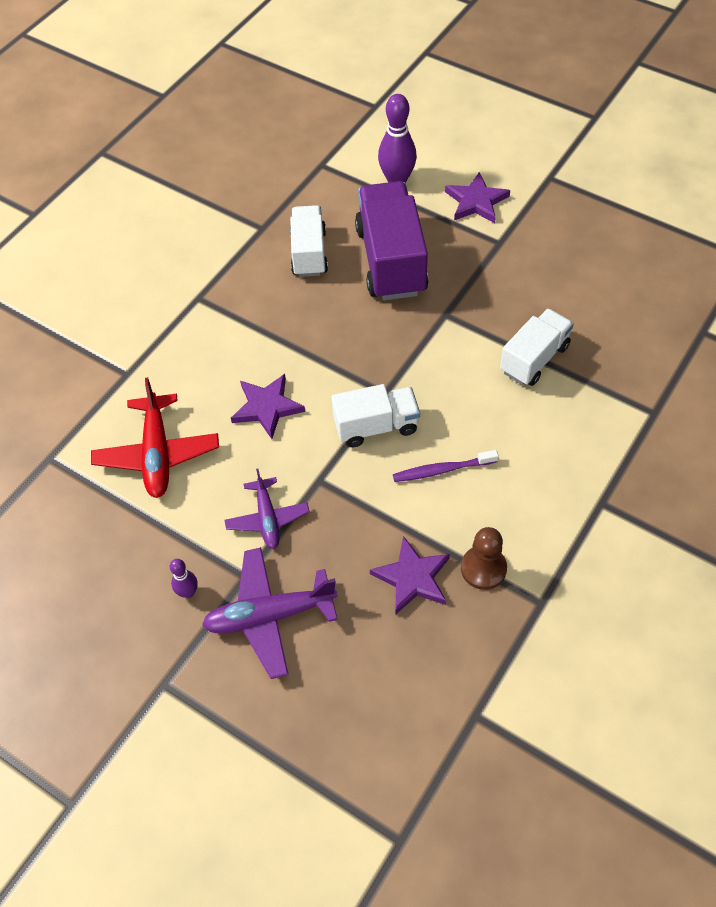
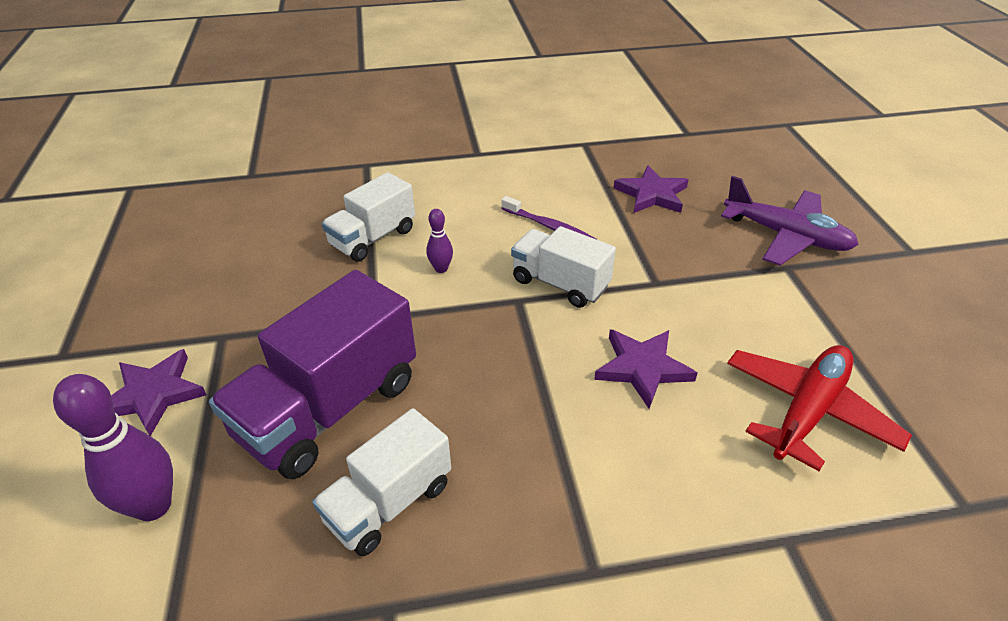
camera: 135 degrees left, 15 degrees down
(188, 592) = (851, 287): purple bowling pin -> purple bowling pin (441, 269)
(267, 518) = (731, 288): purple plane -> none
(483, 568) = (597, 172): brown pawn -> none
(534, 358) = (373, 238): white truck -> white truck turned 45 degrees counterclockwise

